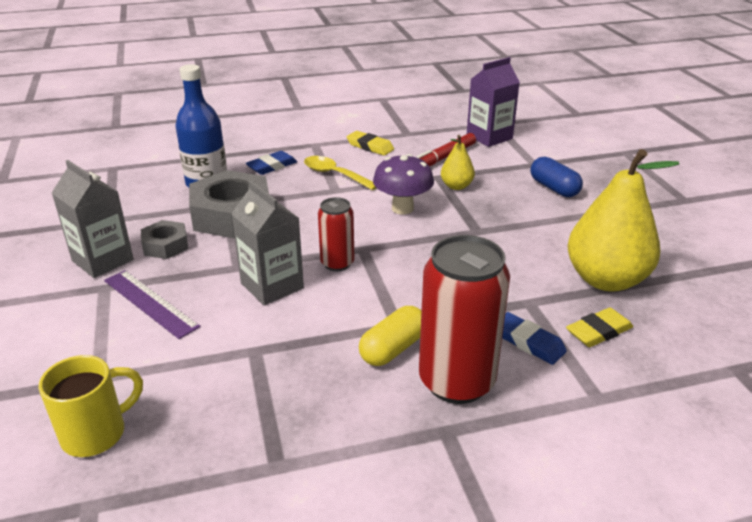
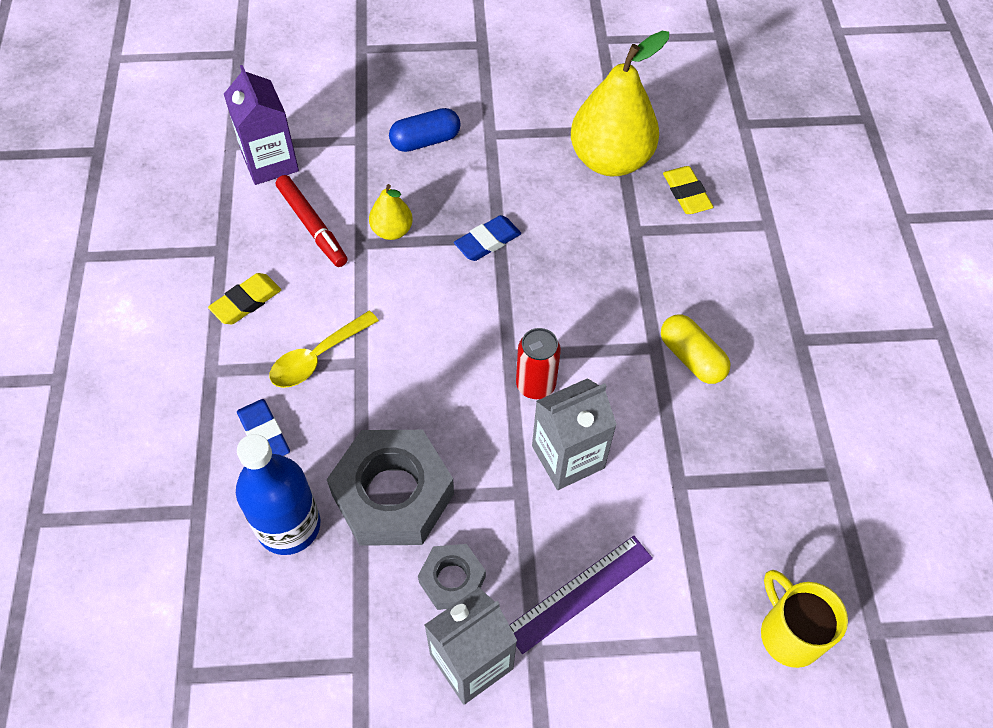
camera: 80 degrees left, 25 degrees up
(402, 208) = (430, 297): purple mushroom -> none
(456, 381) = (742, 317): red can -> none
(528, 342) = (694, 249): blue eraser -> blue eraser (487, 241)

